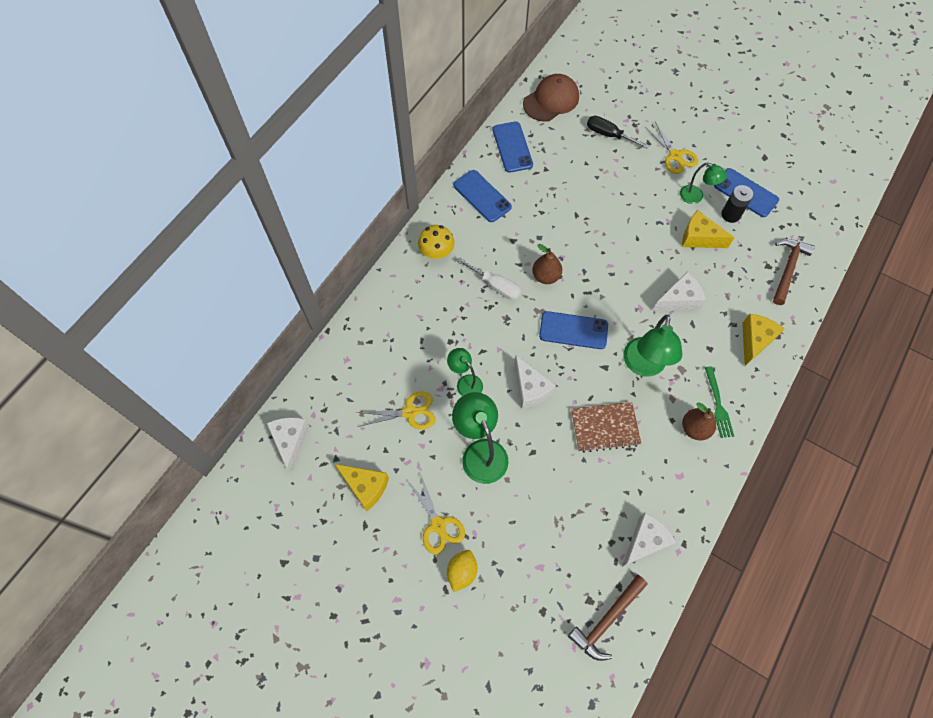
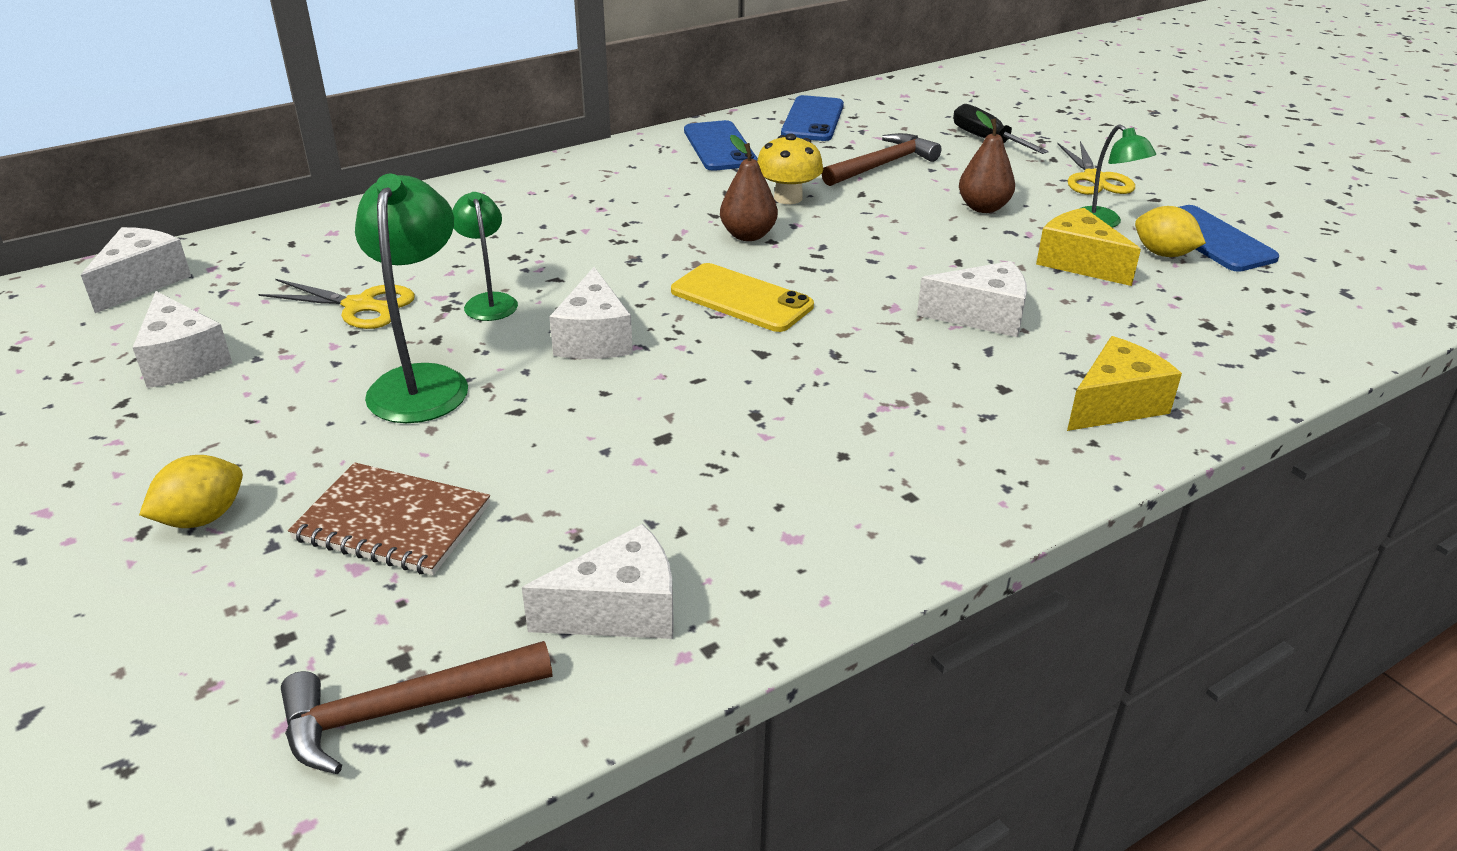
camera: 25 degrees right, 30 degrees down
(365, 487) = (183, 361): yellow cheese -> white cheese
(436, 252) = (592, 176): yellow mushroom -> yellow mushroom (788, 198)
(438, 525) = (240, 443): yellow scissors -> none
(496, 286) = (652, 225): white screwdriver -> none
(551, 100) = (915, 97): brown cap -> none
(573, 330) = (741, 298): blue phone -> yellow phone
(605, 427) = (689, 423): brown notebook -> brown notebook (393, 522)
(643, 366) = (841, 371): green lamp -> none
(694, 428) = (884, 480): brown pear -> brown pear (983, 208)
(718, 405) = (965, 464): green fork -> none
(730, 215) = (1163, 254): black battery -> yellow lemon
(788, 269) = (1252, 338): brown hammer -> brown hammer (882, 165)

